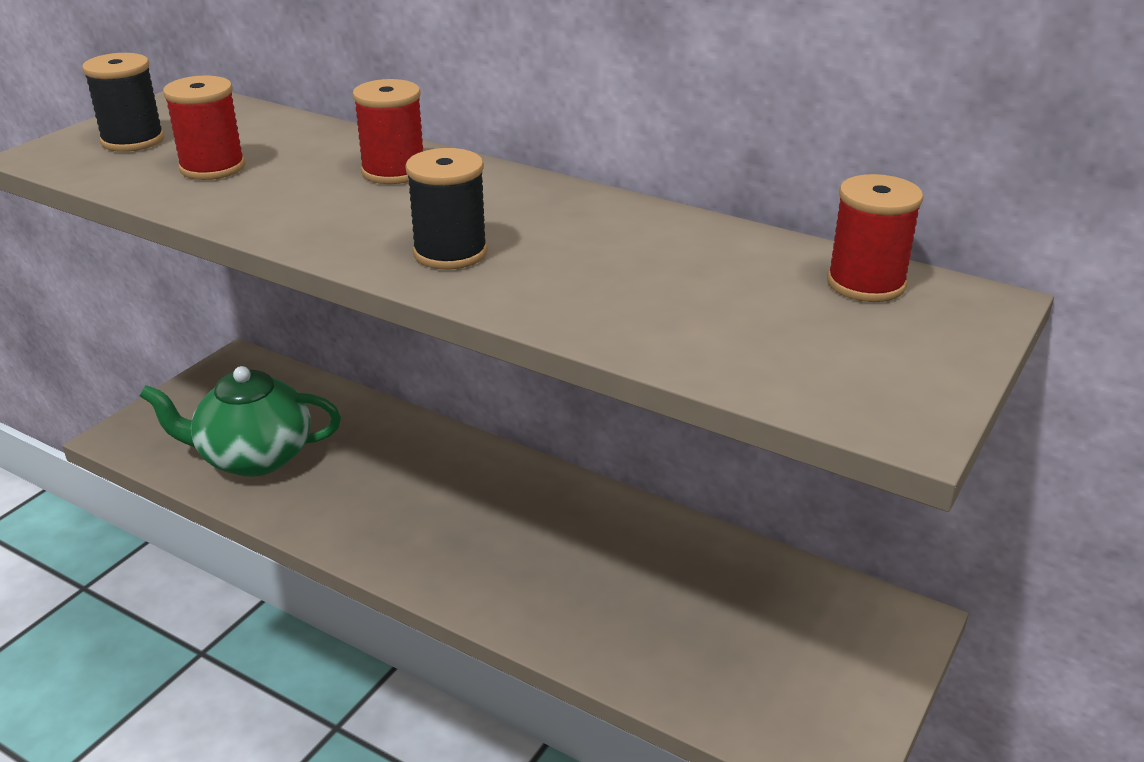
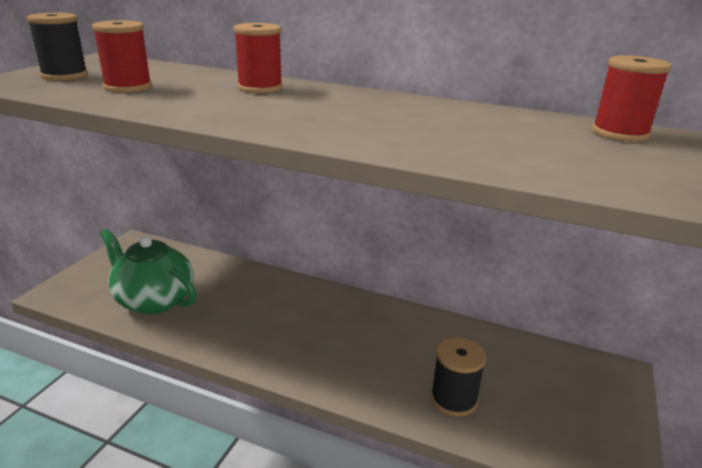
camera: 10 degrees left, 5 degrees down
(254, 457) = (154, 300): green teapot -> green teapot turned 45 degrees clockwise
(450, 253) = (323, 124): black spool -> black spool (453, 399)

